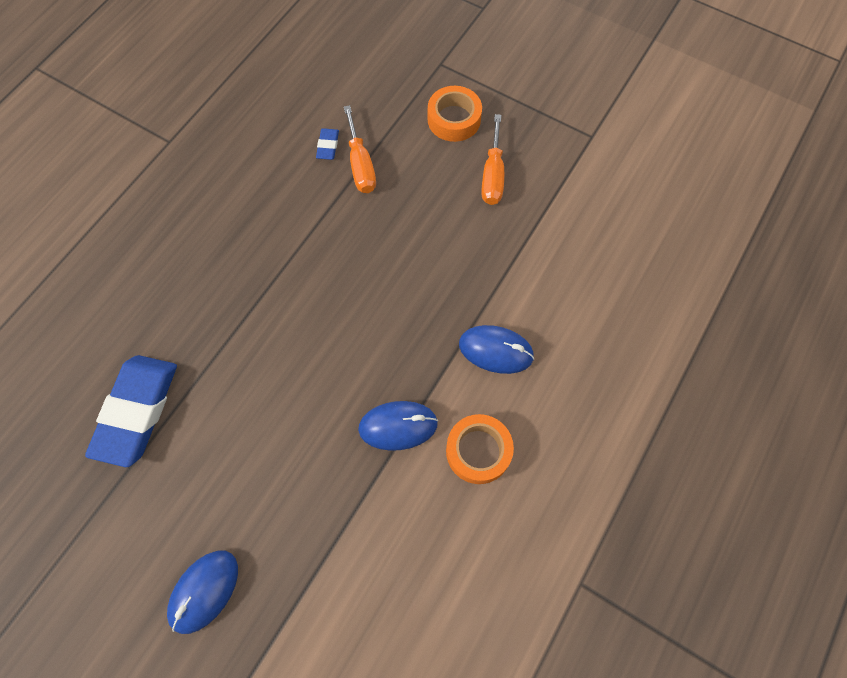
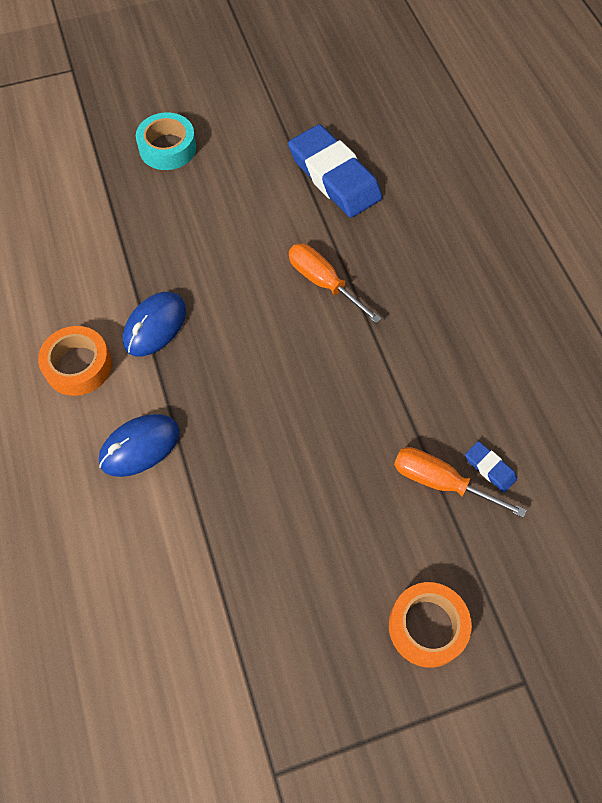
camera: 130 degrees right, 5 degrees down
(204, 591) = (167, 148): blue mouse -> turquoise tape
(492, 175) = (319, 605): orange screwdriver -> orange screwdriver (323, 282)

